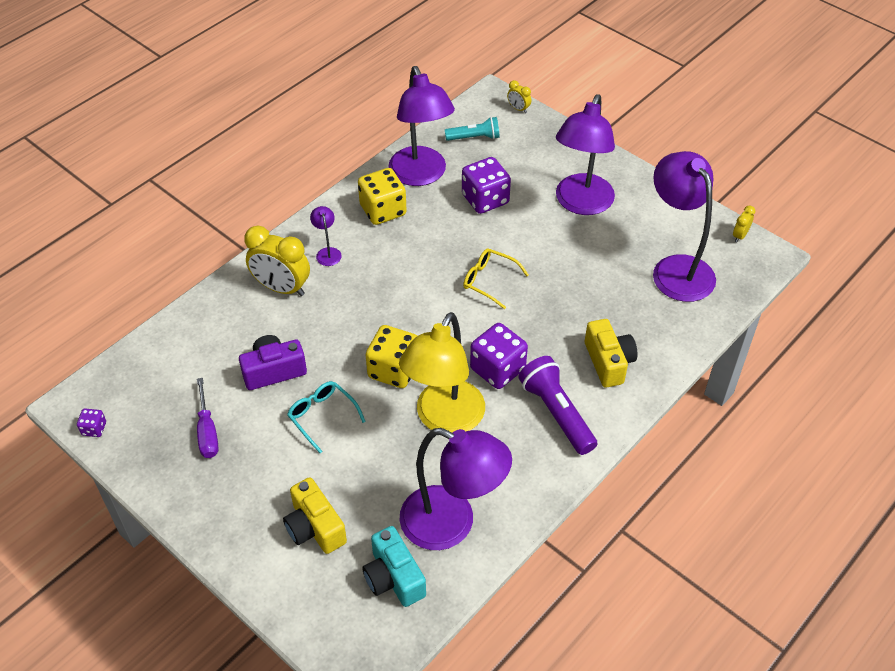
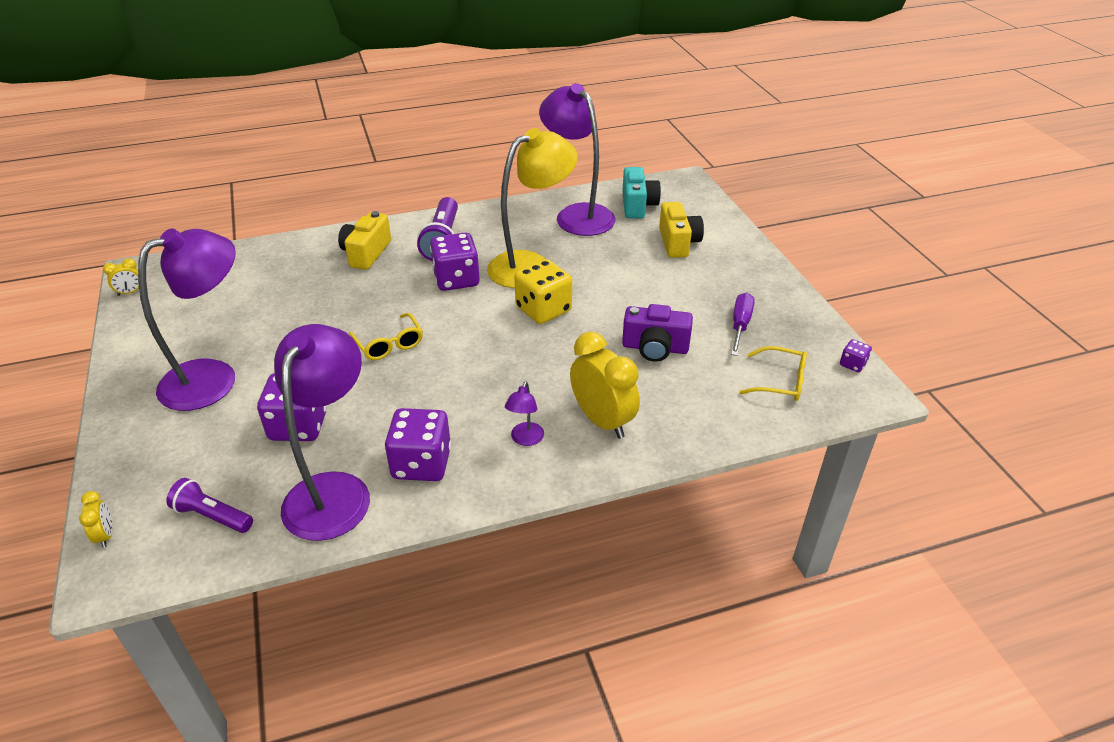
camera: 150 degrees left, 10 degrees down
(155, 381) = (780, 382): none -> yellow glasses
(322, 416) = (630, 300): turquoise glasses -> none
(383, 210) = (421, 463): yellow dice -> purple dice
(474, 137) = (212, 516): turquoise flashlight -> purple flashlight
(676, 268) = (220, 290): purple lamp -> none

